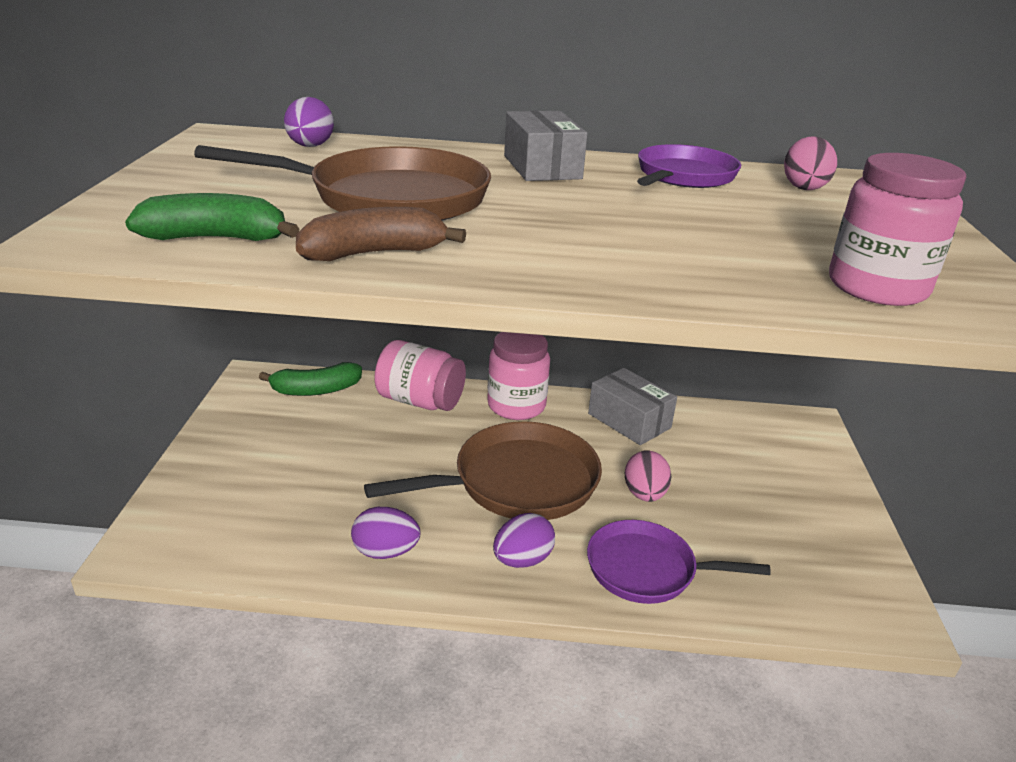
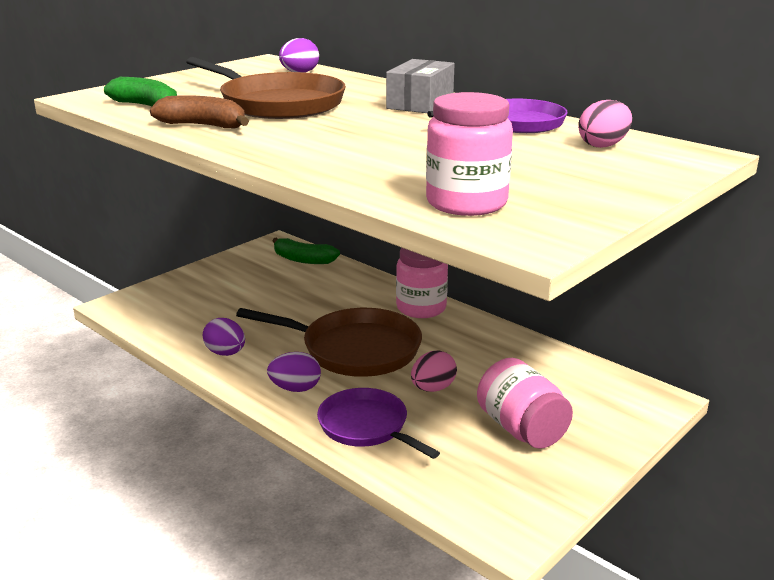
camera: 40 degrees right, 5 degrees down
(420, 401) = (359, 285): pink jar -> pink jar (521, 429)
(629, 421) = (493, 344): grey box -> none

